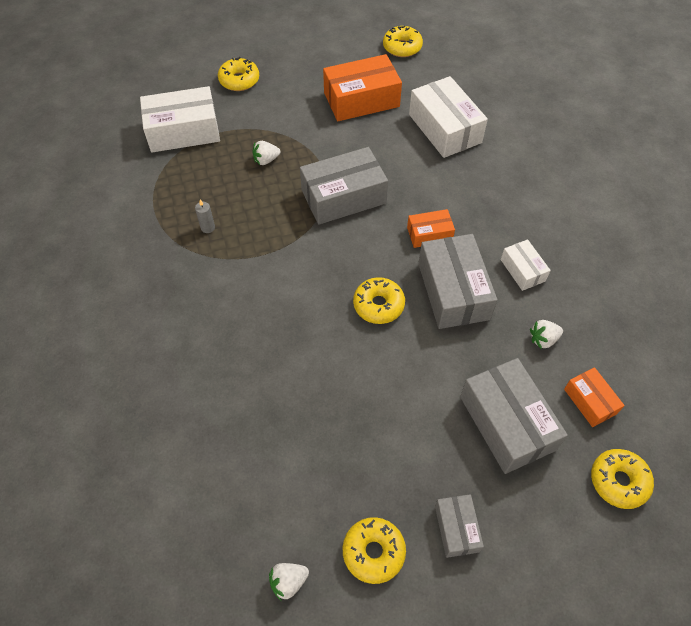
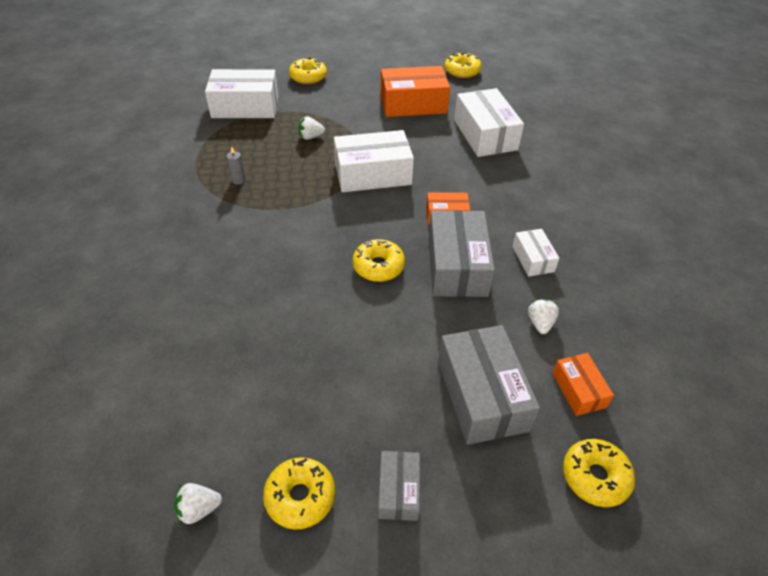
camera: 10 degrees right, 10 degrees down
(343, 196) = (372, 174): grey box -> white box
(543, 339) = (540, 323): white strawberry -> white strawberry turned 105 degrees clockwise

